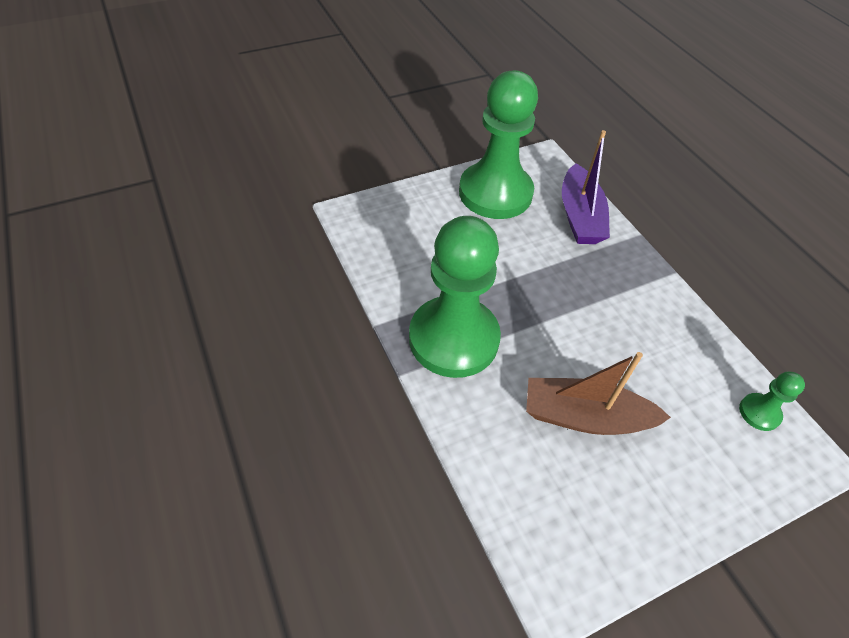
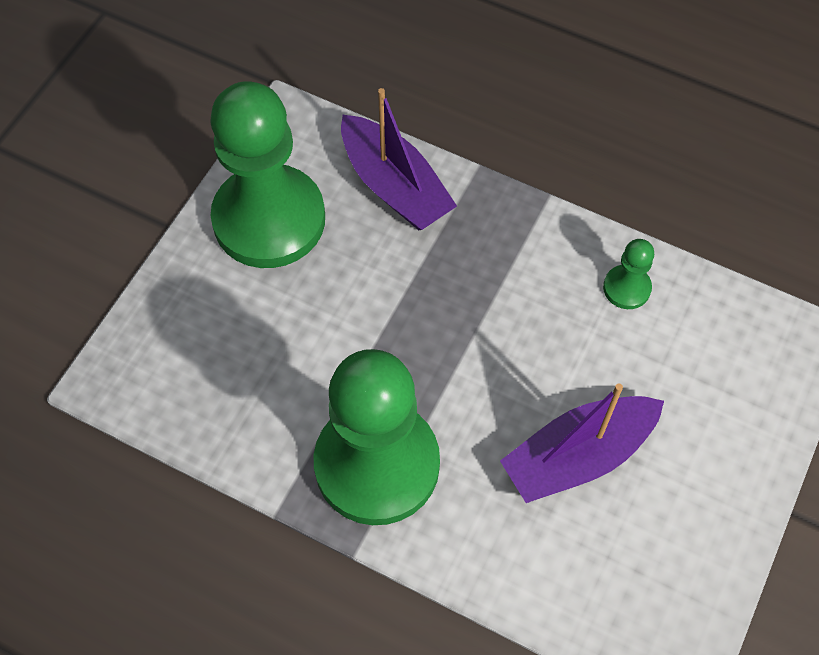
camera: 35 degrees left, 10 degrees up
(585, 417) = (578, 456): brown boat -> purple boat
(759, 413) = (733, 322): green pawn -> green pawn (626, 288)

